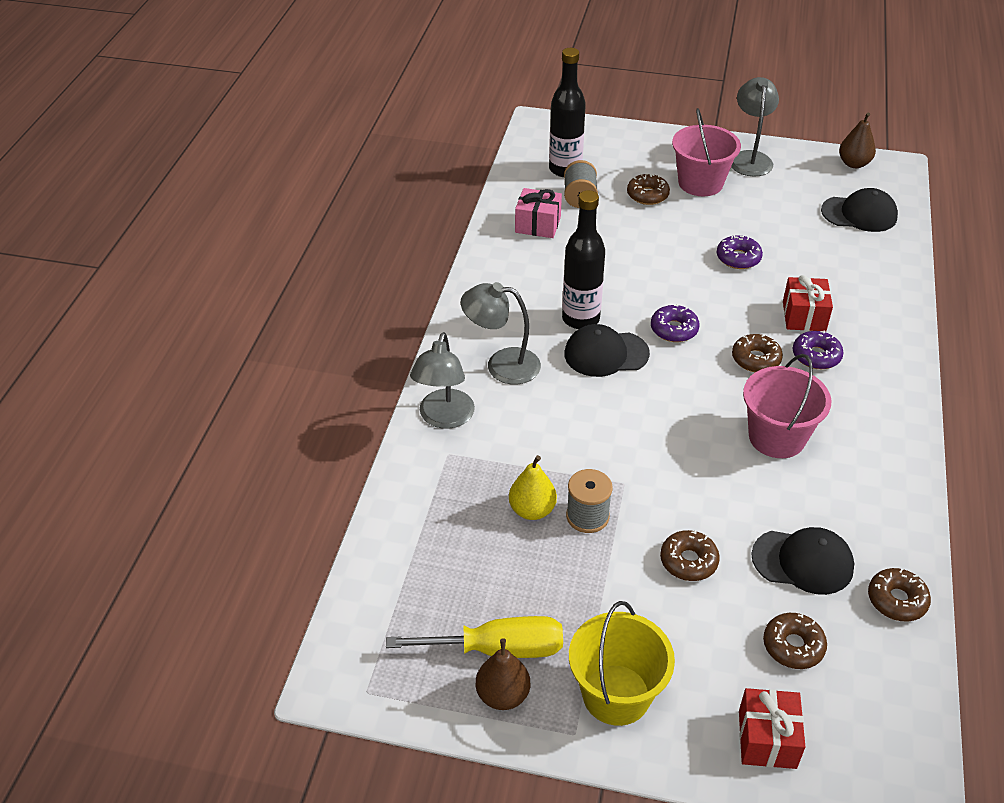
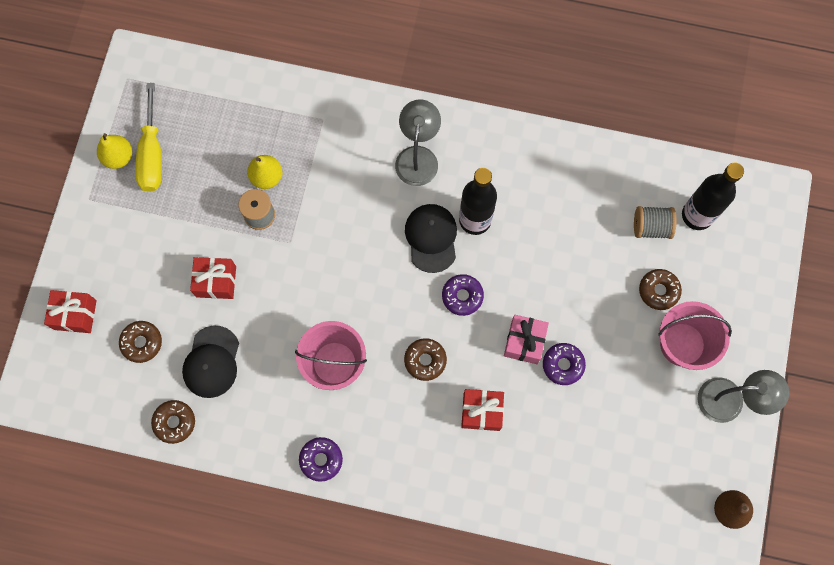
camera: 90 degrees right, 30 degrees up
(444, 418) = (359, 115): grey lamp -> none
(503, 695) = (118, 157): brown pear -> yellow pear
(538, 225) = (605, 188): pink gift -> pink gift (524, 342)
(616, 694) = (114, 225): yellow bucket -> none
(688, 561) = (216, 281): brown donut -> red gift
(816, 356) = (429, 413): purple donut -> purple donut (321, 459)
(859, 214) = (638, 496): black cap -> none

